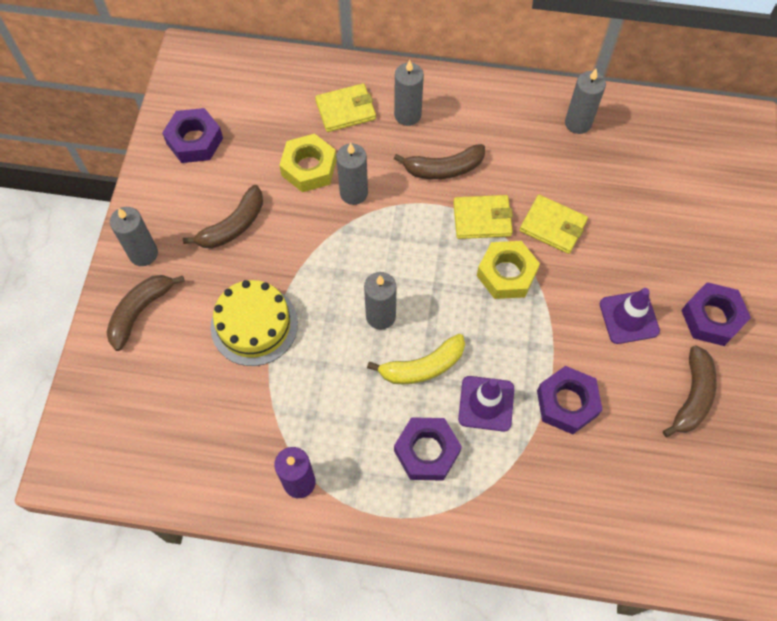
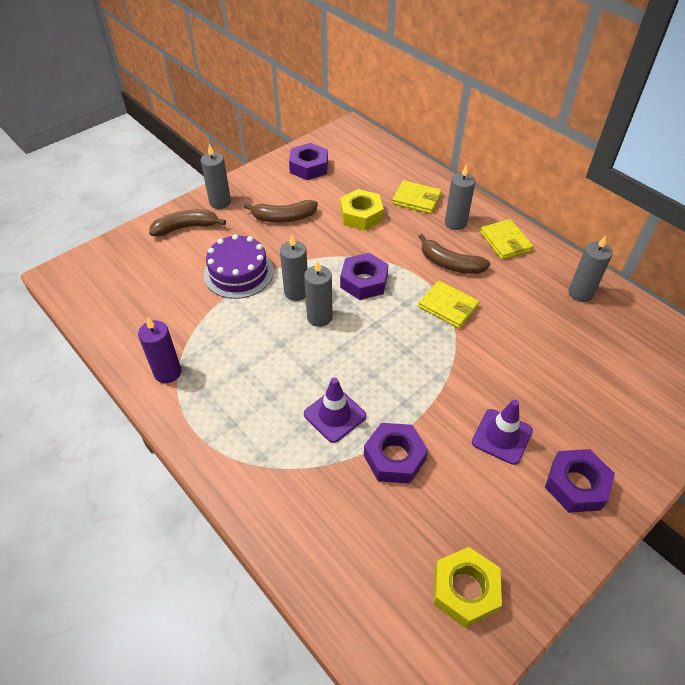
camera: 40 degrees right, 15 degrees down
(254, 325) = (238, 273): yellow cake -> purple cake
(353, 193) = (375, 243): grey candle -> grey candle (296, 292)
(422, 367) = (315, 363): yellow banana -> none
(427, 451) = (263, 414): purple nut -> purple nut (364, 281)
(506, 274) = (432, 348): yellow nut -> yellow nut (465, 590)
(553, 226) = (497, 342): yellow wallet -> yellow wallet (505, 241)
(692, 396) = (503, 528): brown banana -> none

